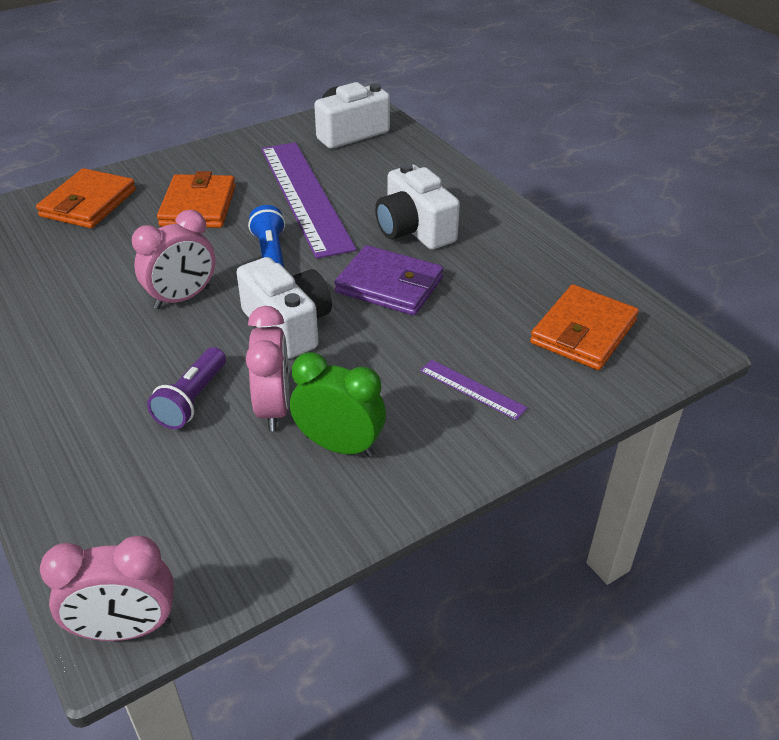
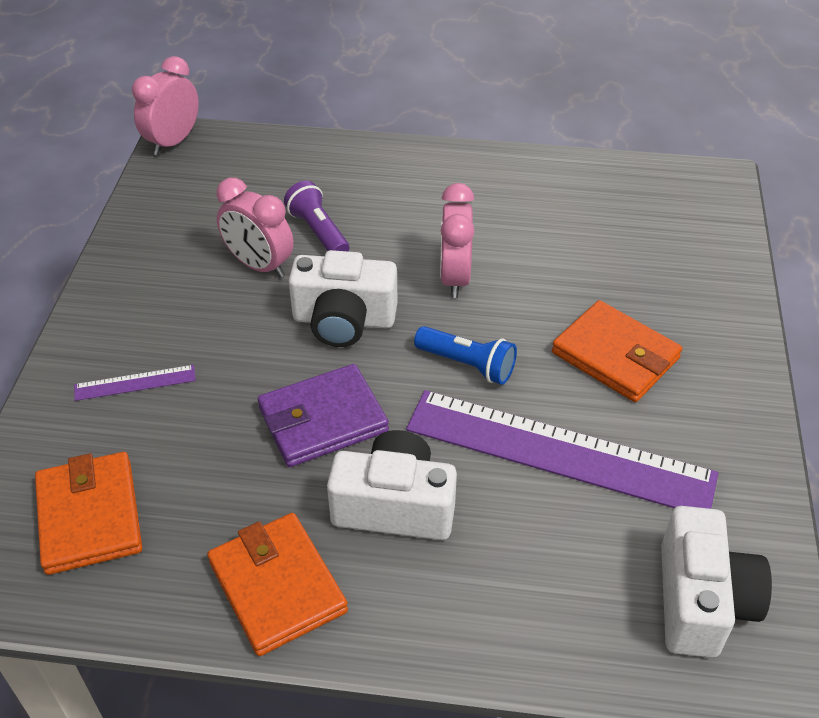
camera: 130 degrees right, 5 degrees up
(88, 203) = (692, 282): orange wallet -> orange wallet (277, 586)
(339, 446) = (182, 278): green clock -> none

